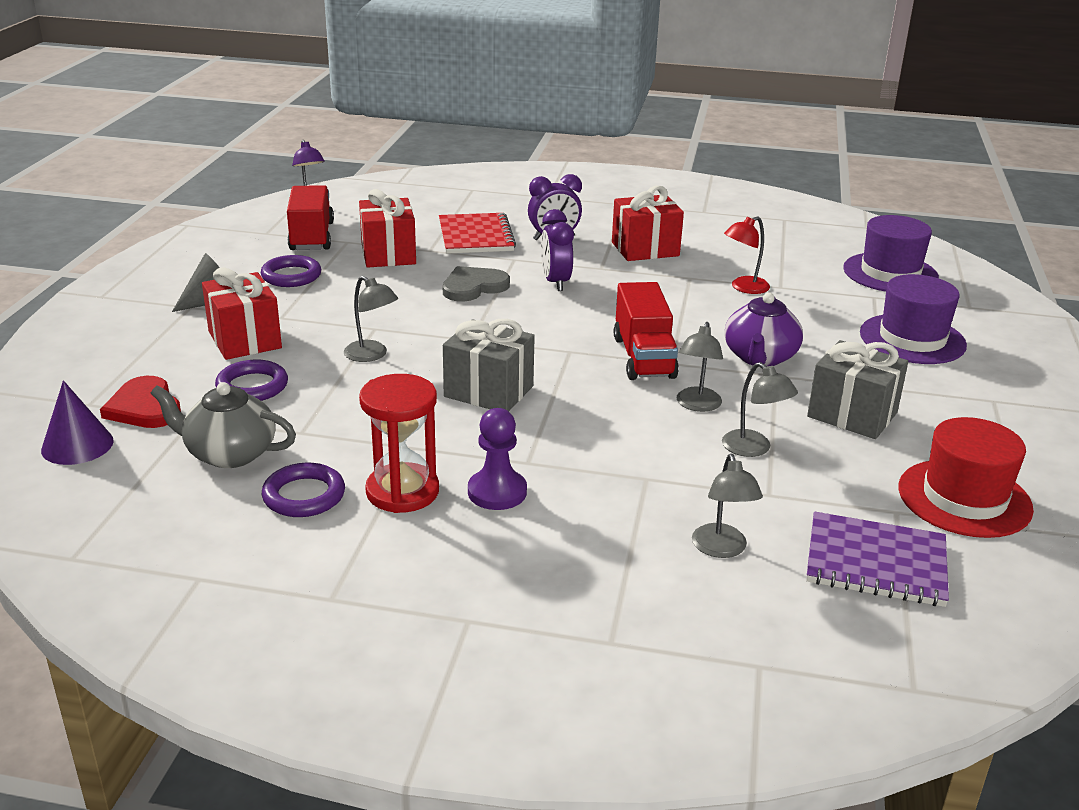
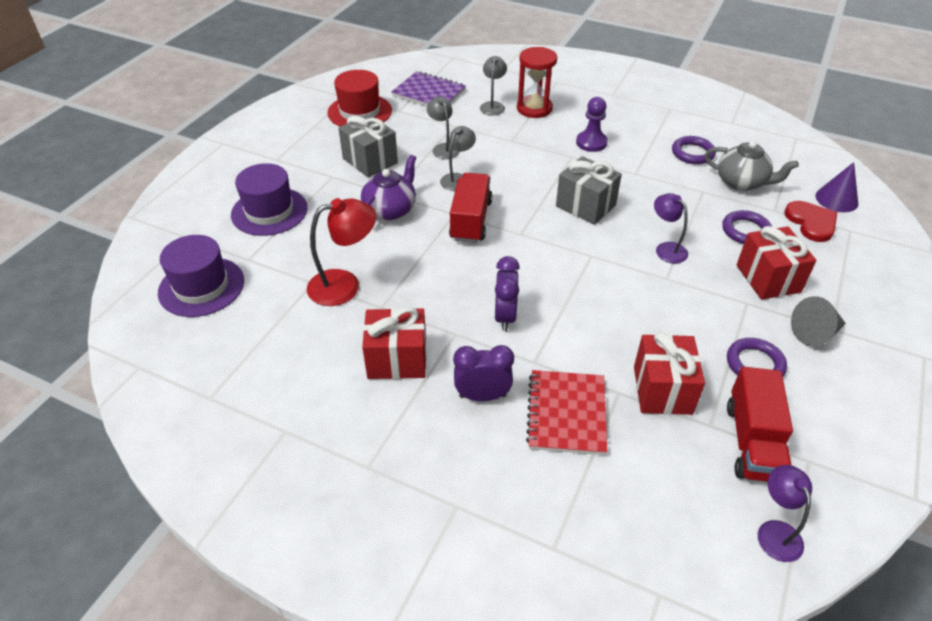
camera: 165 degrees left, 15 degrees up
(372, 355) = (666, 249): grey lamp -> purple lamp
(402, 491) = (641, 149): red hourglass -> red hourglass (534, 108)
(473, 287) = (581, 321): grey heart -> none
(744, 288) = (345, 285): red lamp -> red lamp, size x1.56

